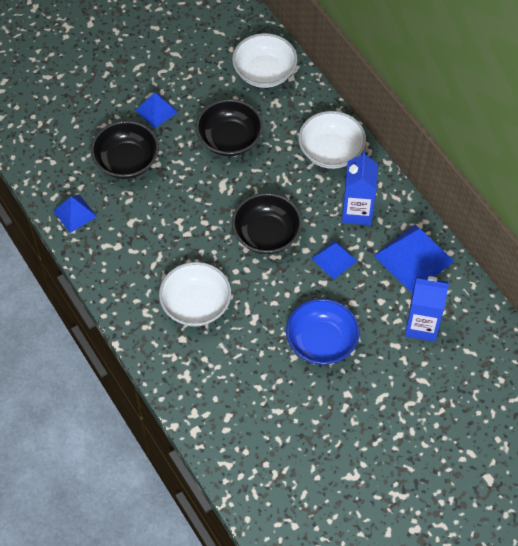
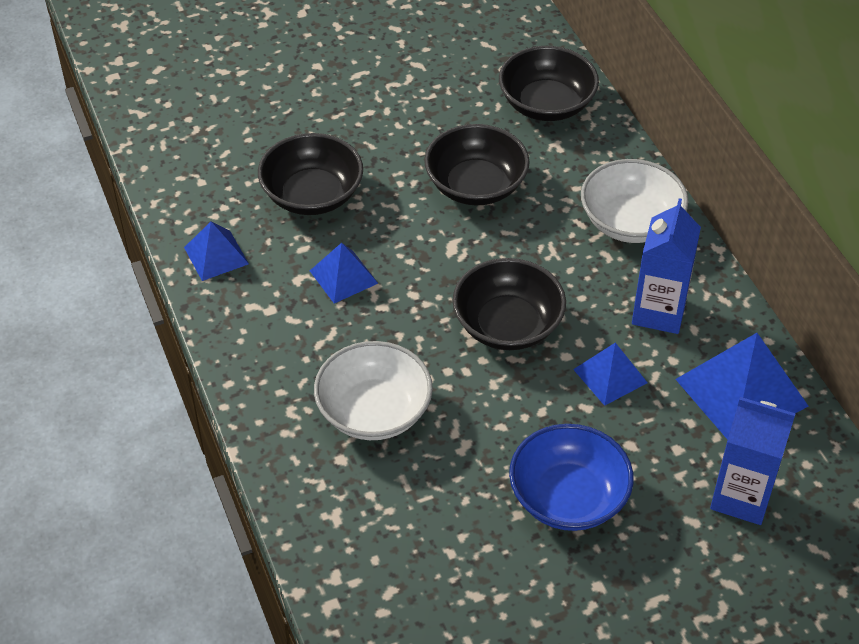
camera: 10 degrees right, 10 degrees down
(156, 111) = (373, 134): blue pyramid -> blue pyramid (343, 277)
(264, 72) = (546, 104): white bowl -> black bowl

